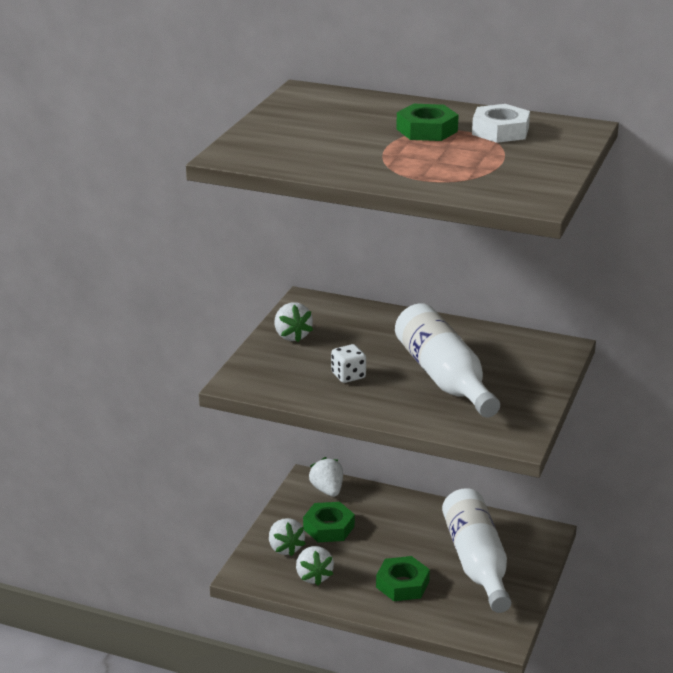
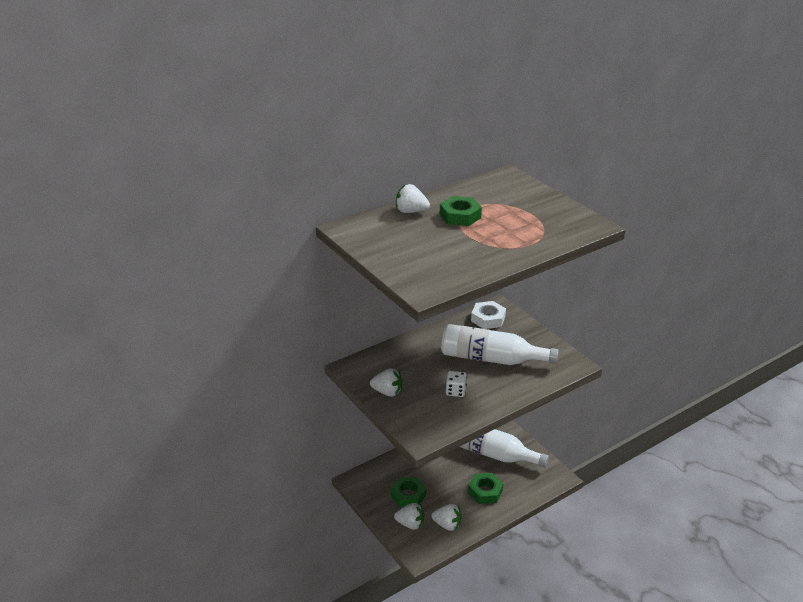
camera: 55 degrees left, 5 degrees up
(327, 490) = (372, 477): white strawberry -> white strawberry (411, 211)
(500, 131) = (487, 197): white nut -> white nut (488, 319)

